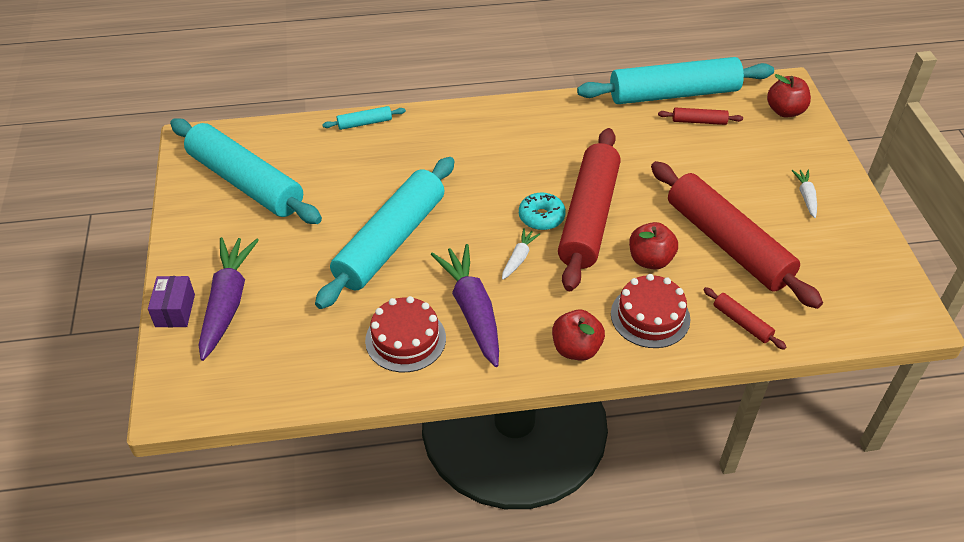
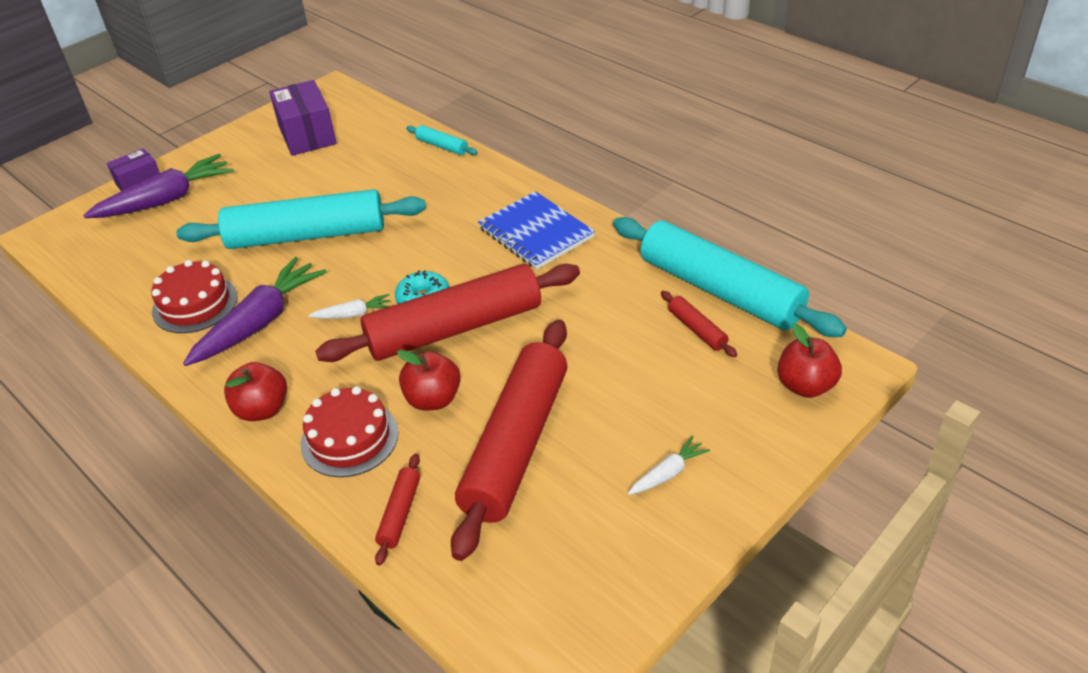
camera: 55 degrees right, 5 degrees down
(245, 182) = (307, 135): turquoise rolling pin -> purple box
(528, 133) = (536, 233): none -> blue notebook

